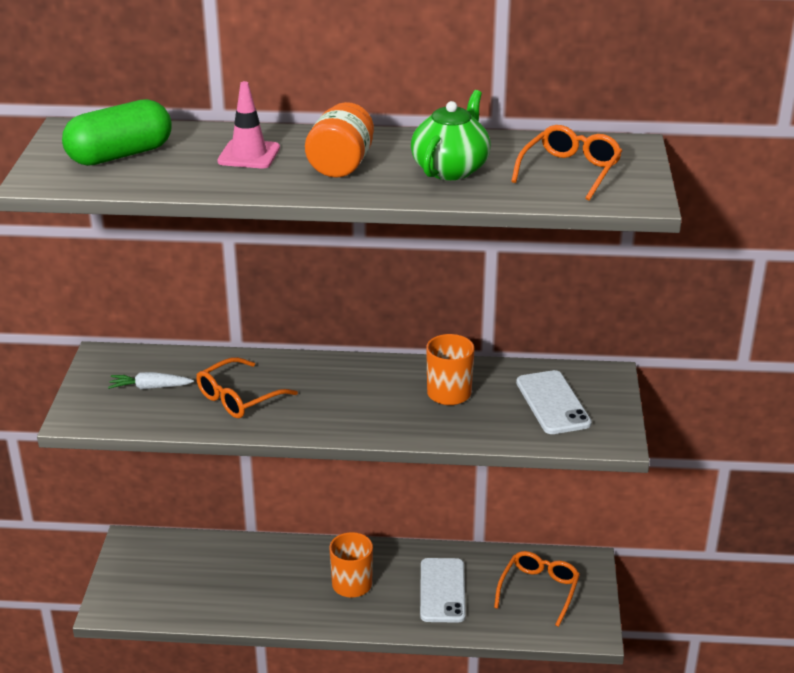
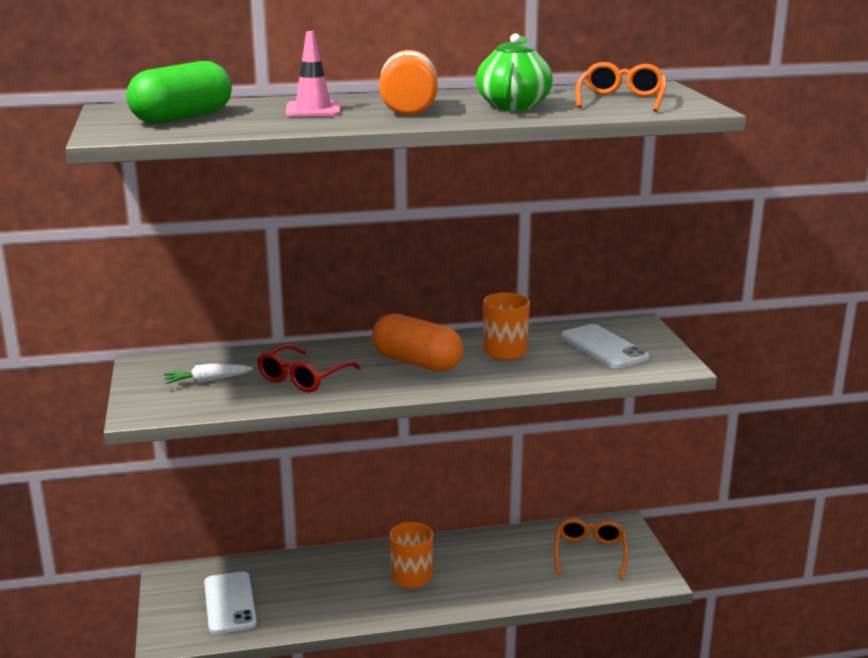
camera: 15 degrees left, 10 degrees down
(239, 397) = (303, 378): orange glasses -> red glasses
(355, 395) = (417, 363): none -> orange capsule
(442, 590) = (500, 568): white phone -> white phone (229, 603)

